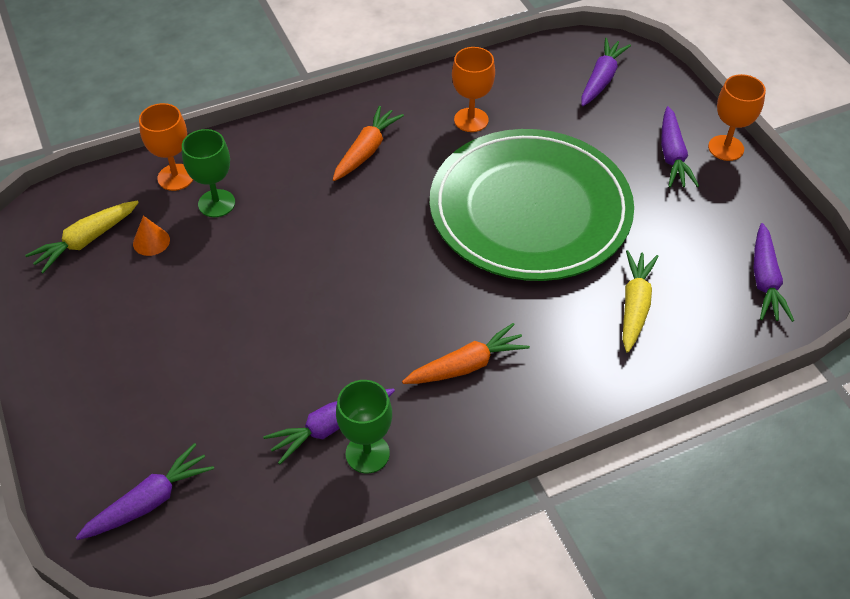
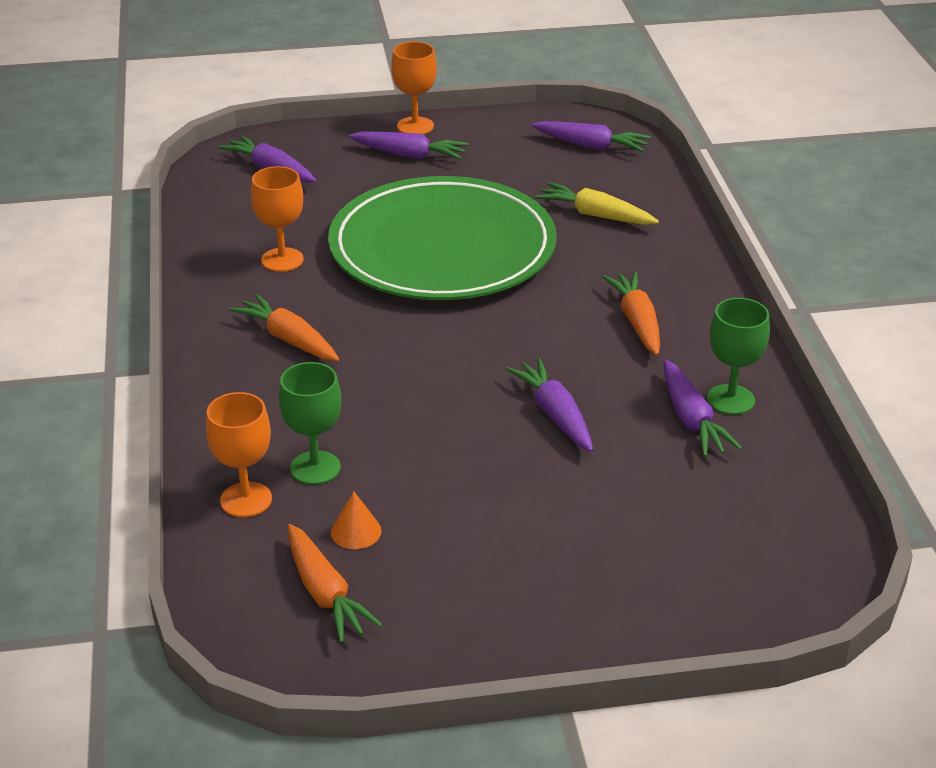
camera: 75 degrees left, 15 degrees down
(86, 241) = (325, 593): yellow carrot -> orange carrot
(149, 501) = (761, 562): purple carrot -> purple carrot (555, 414)

